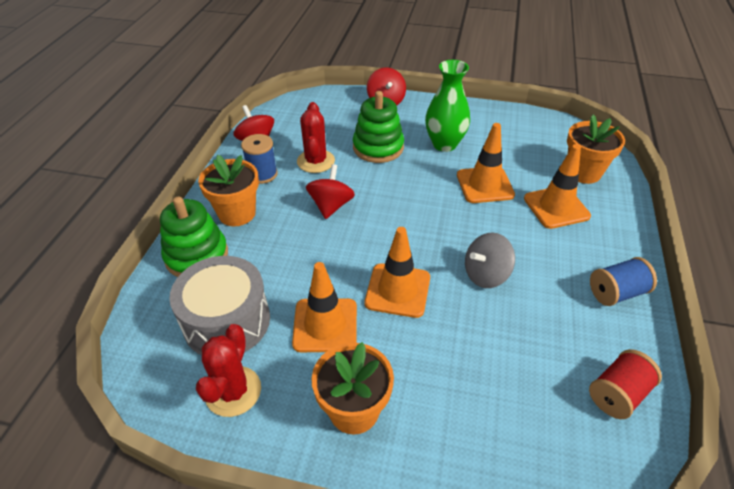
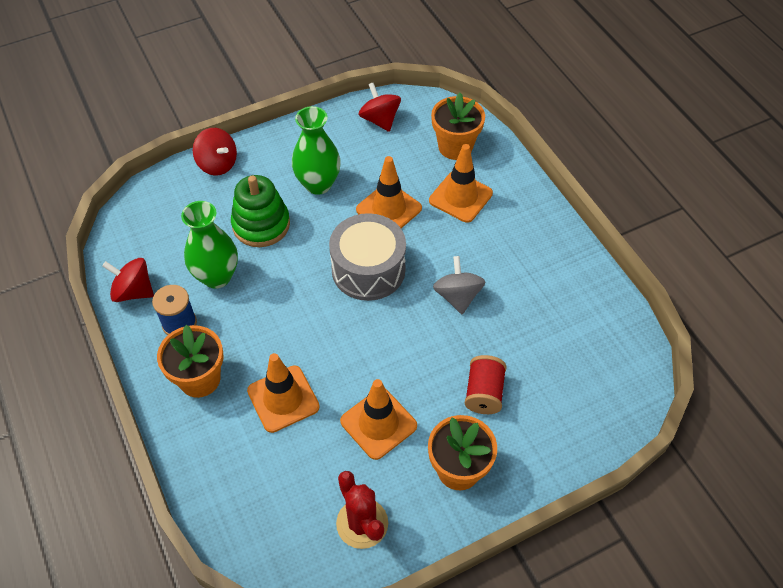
camera: 40 degrees left, 10 degrees up
(197, 256) = (208, 443): green stacking toy -> none
(227, 321) = (299, 477): grey drum -> grey drum (368, 269)
(315, 161) = (217, 276): red cactus -> green vase
(331, 206) = (278, 314): red spinning top -> red spinning top (380, 120)
(397, 290) = (405, 355): orange traffic cone -> orange traffic cone (283, 399)
(486, 274) = (457, 296): grey spinning top -> grey spinning top turned 150 degrees clockwise
(616, 293) = (555, 250): blue spool -> none
(618, 394) = (607, 331): red spool -> red spool (484, 393)

